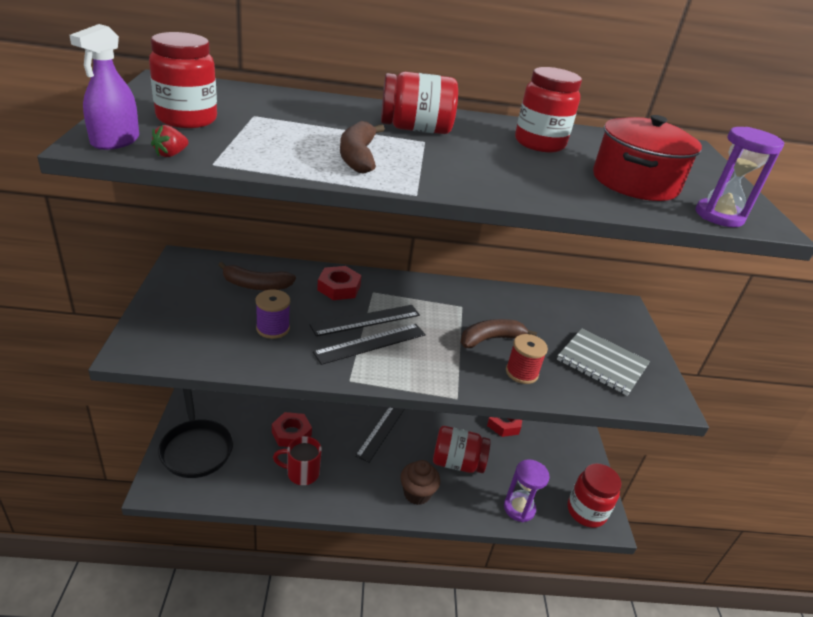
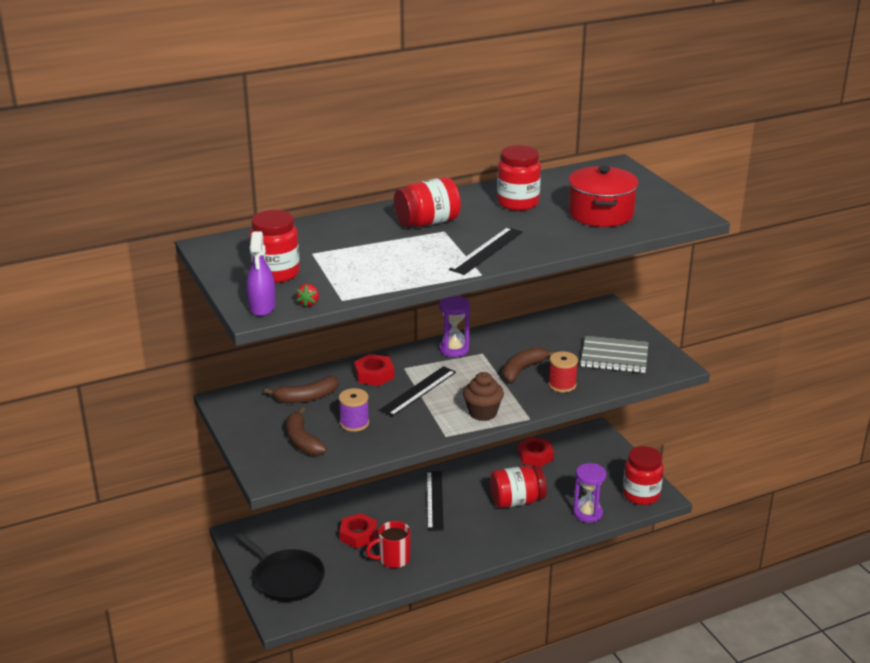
camera: 20 degrees left, 5 degrees down
(358, 156) = (417, 260): brown banana -> brown banana (302, 440)
(371, 343) = (437, 406): black ruler -> black ruler (486, 250)
(417, 493) = (499, 535): brown cupcake -> brown cupcake (482, 413)
(719, 216) = (665, 221): purple hourglass -> purple hourglass (454, 349)

